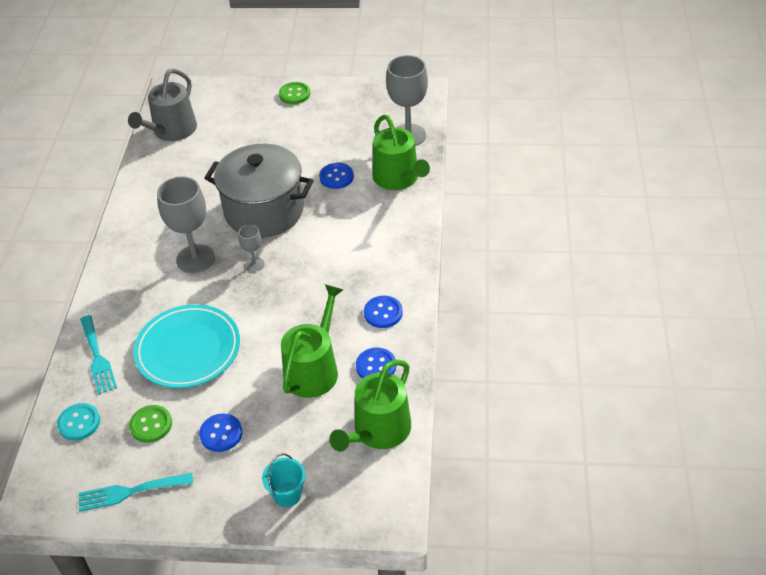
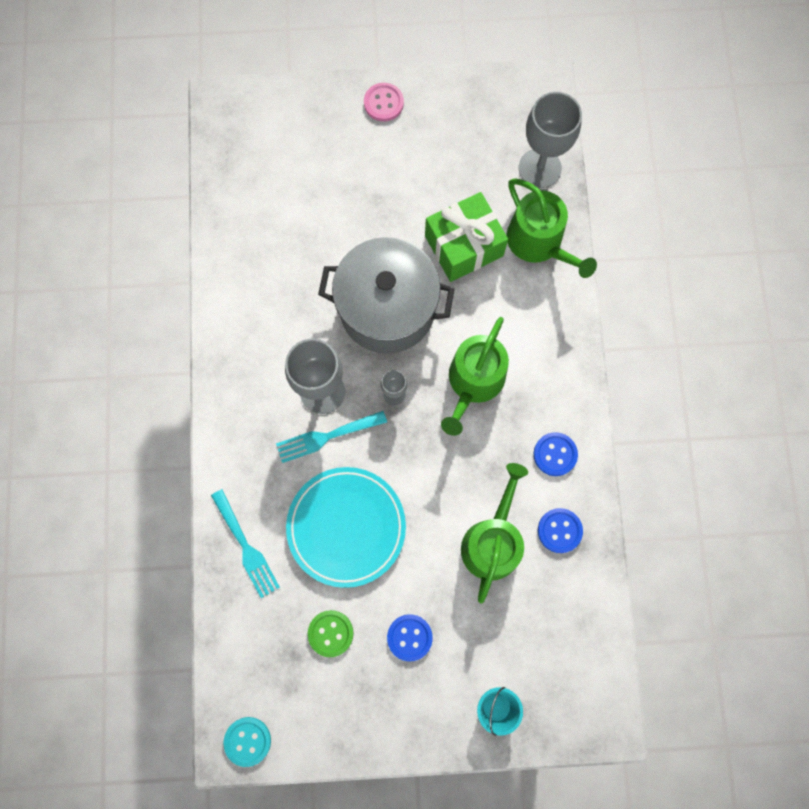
camera: 10 degrees left, 30 degrees up
(79, 423) = (250, 638): turquoise button -> turquoise button (247, 741)
(131, 492) = (331, 720): turquoise fork -> turquoise fork (327, 436)
(171, 131) = (240, 180): grey watering can -> none
(294, 94) = (383, 103): green button -> pink button
(336, 177) = (464, 246): blue button -> green gift
(378, 431) = (576, 617): green watering can -> green watering can (473, 382)

